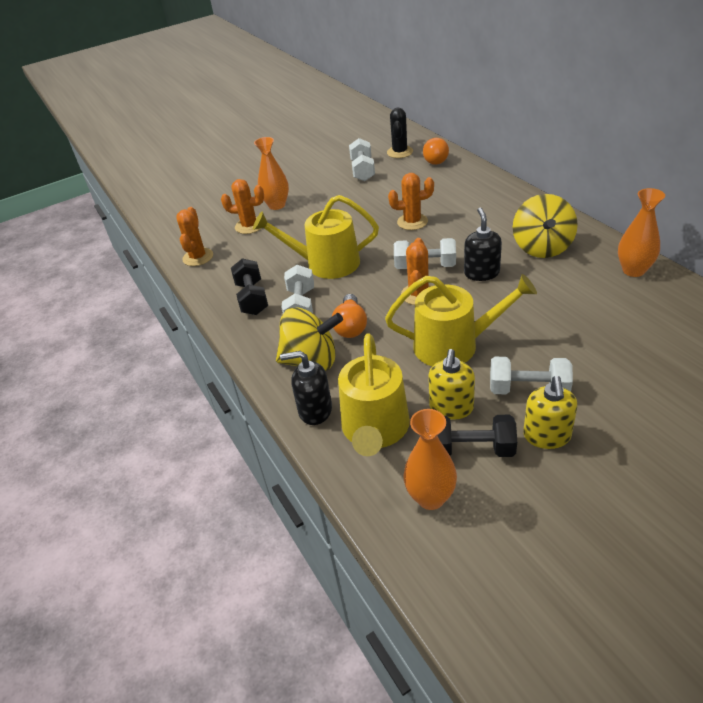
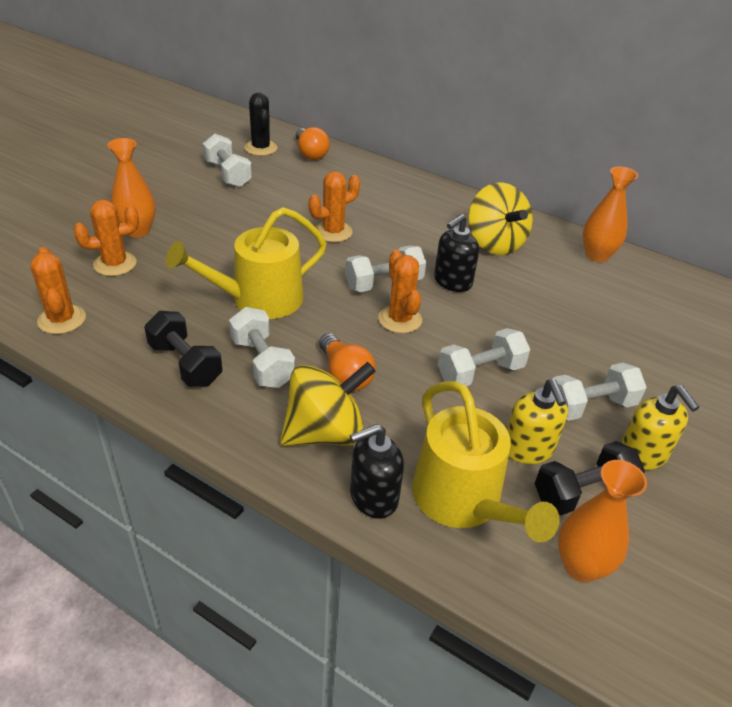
camera: 35 degrees left, 0 degrees up
(454, 345) = (480, 373): yellow watering can -> white dumbbell
(481, 273) = (452, 282): black soap dispenser -> black soap dispenser turned 105 degrees counterclockwise

